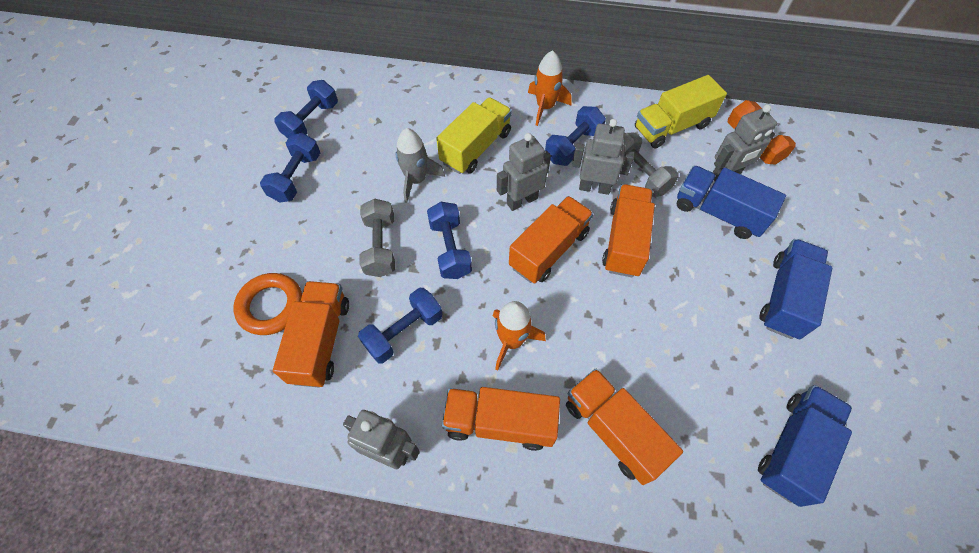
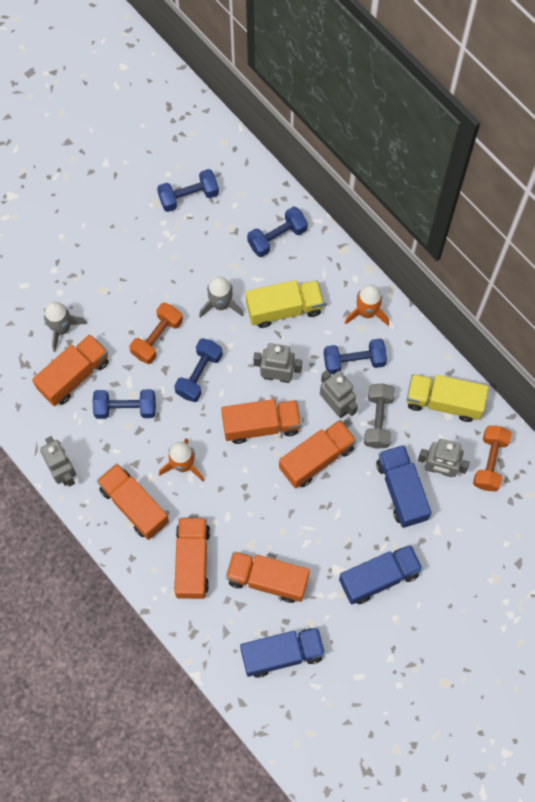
camera: 40 degrees right, 10 degrees up
(271, 306) = (62, 329): orange ring -> grey rocket
(296, 177) = (143, 240): blue dumbbell -> blue dumbbell (277, 237)
(380, 246) = (157, 338): grey dumbbell -> orange dumbbell
(699, 384) = (267, 579): none -> orange truck

